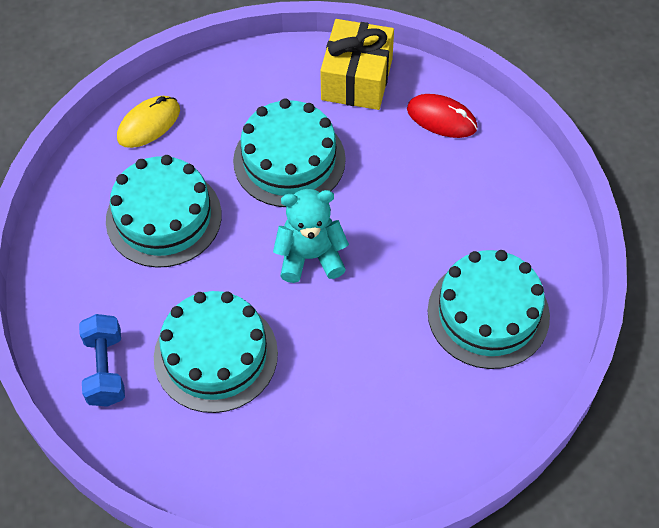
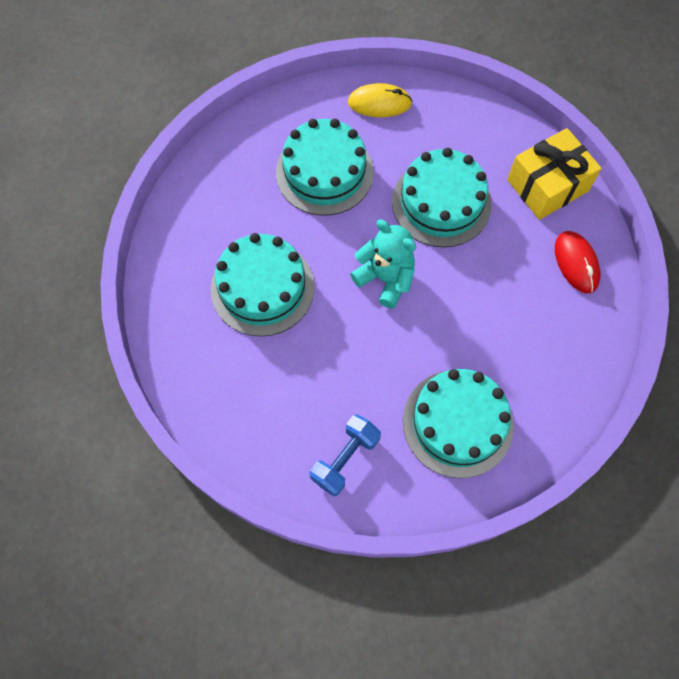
camera: 45 degrees right, 10 degrees up
(105, 369) = (194, 237): blue dumbbell -> blue dumbbell (345, 459)

